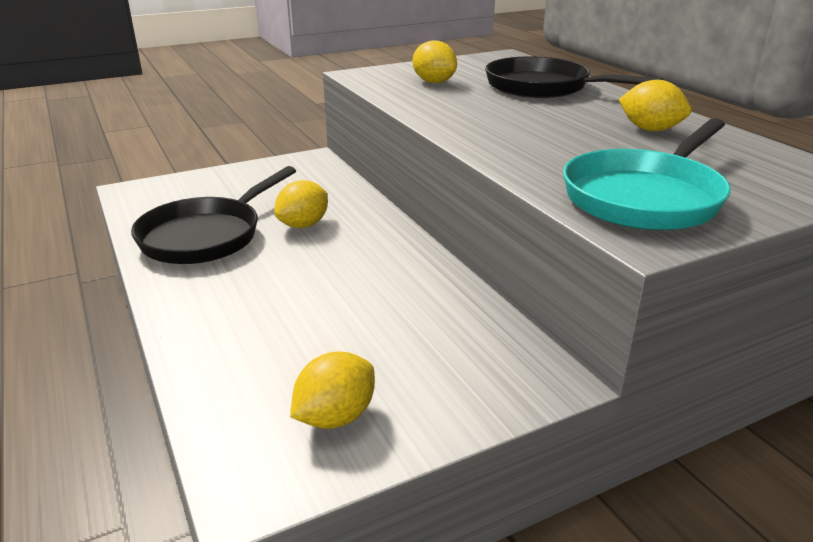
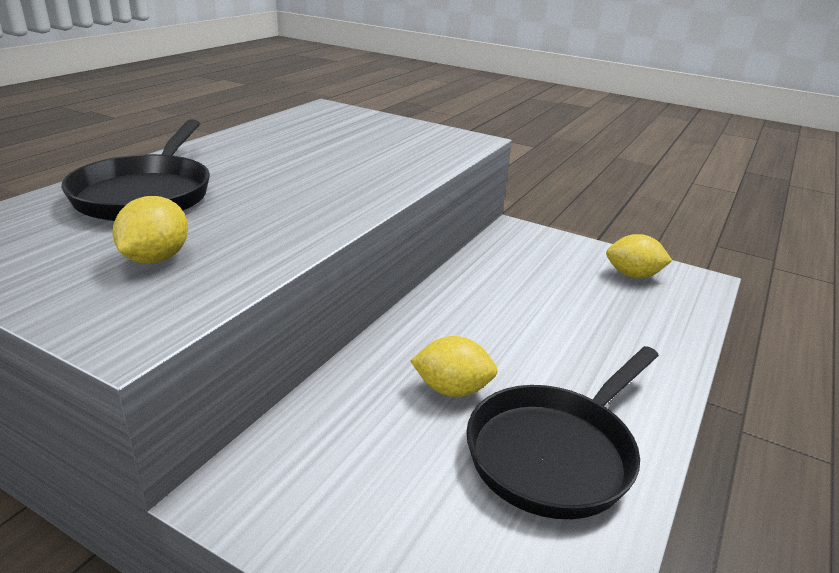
camera: 125 degrees left, 0 degrees up
(206, 236) = (555, 453): black pan -> black pan turned 135 degrees clockwise
(645, 197) = (417, 142): turquoise pan -> none
(650, 129) = (270, 146): yellow lemon -> none

